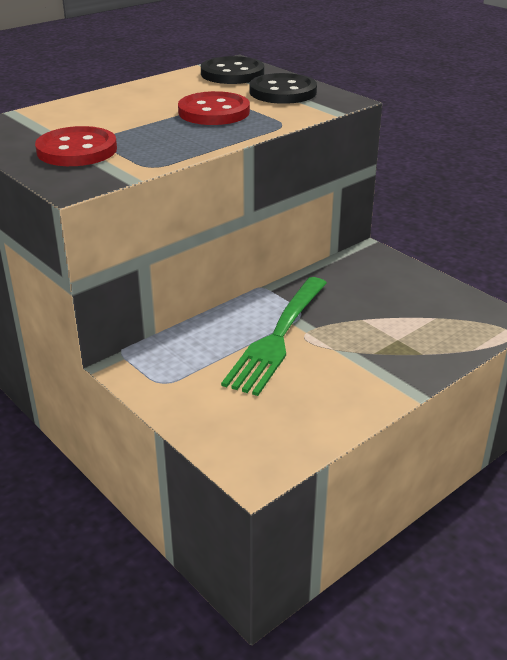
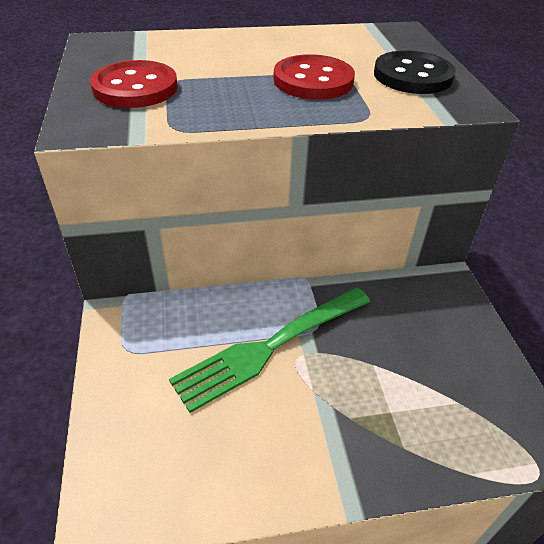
camera: 30 degrees right, 10 degrees up
(232, 73) = (383, 41): black button -> none

